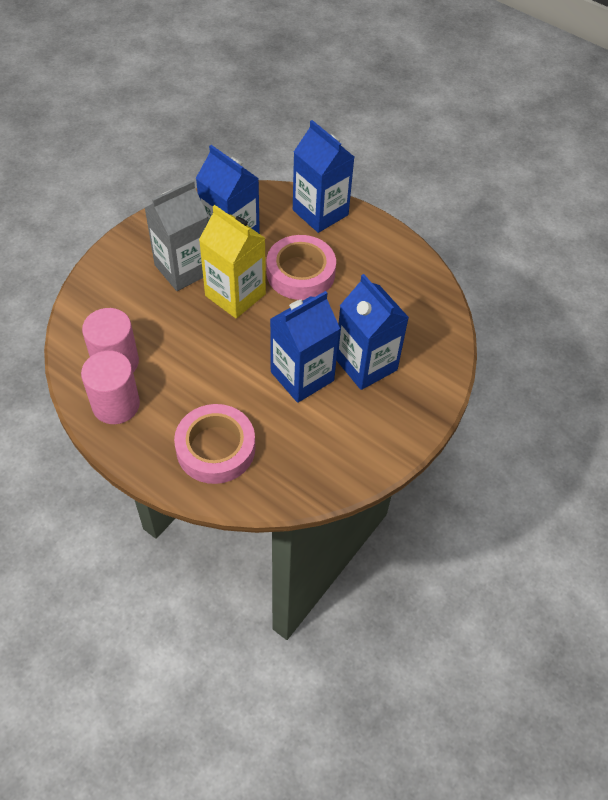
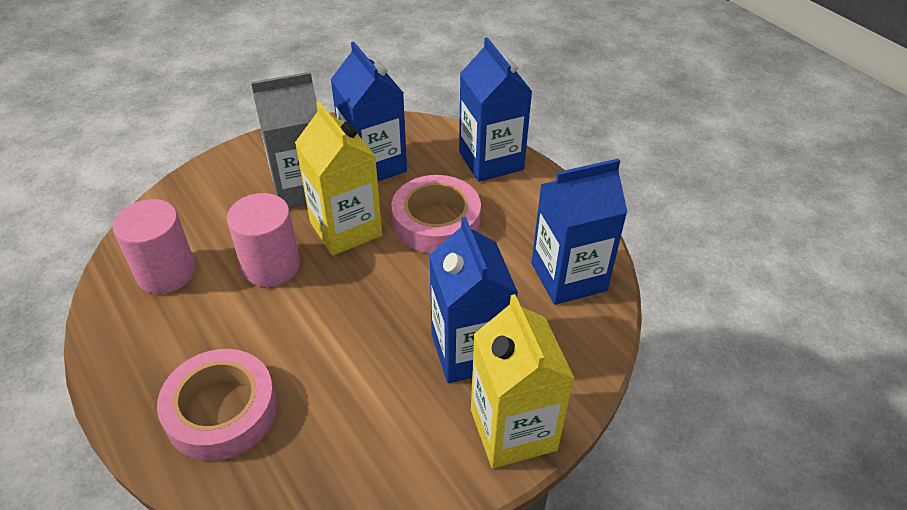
camera: 20 degrees right, 10 degrees down
(116, 405) = (136, 322): pink cylinder -> pink cylinder (271, 266)
(302, 376) = (379, 345): blue carton -> blue carton (568, 277)
(415, 409) = (513, 430): none -> yellow carton

